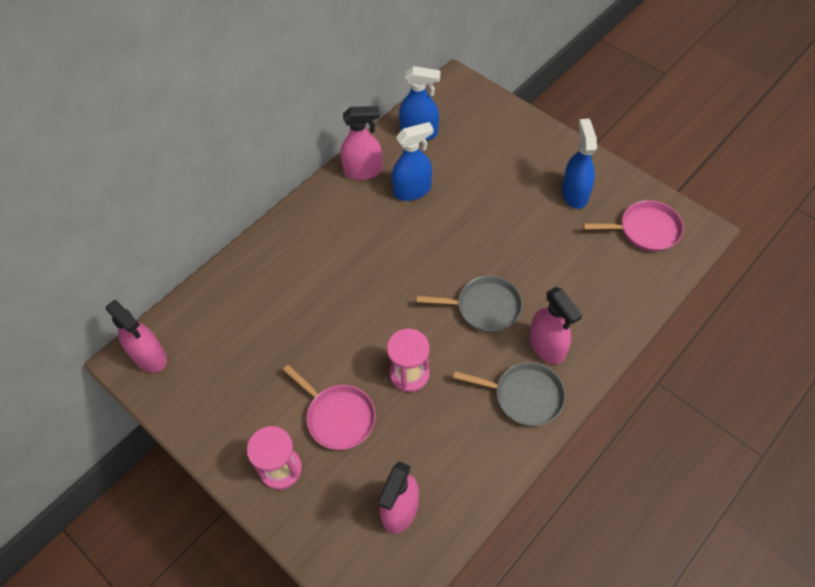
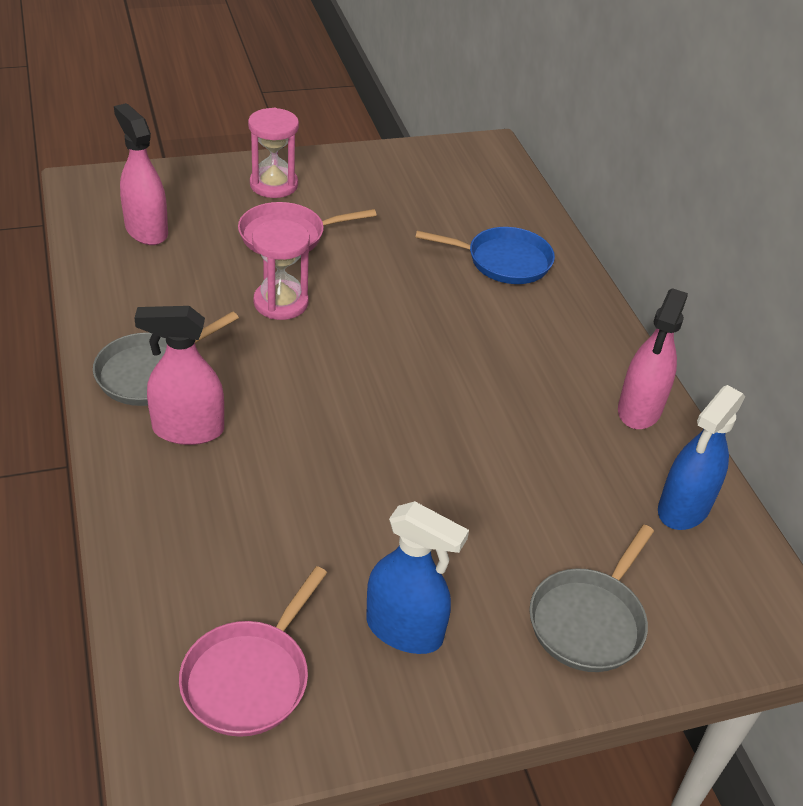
camera: 115 degrees right, 15 degrees down
(150, 357) = (481, 160): pink spray bottle -> none
(273, 284) = (503, 261): none -> blue pan
(412, 190) = (563, 440): blue spray bottle -> none
(484, 307) = (302, 406): grey pan -> grey pan (589, 621)

